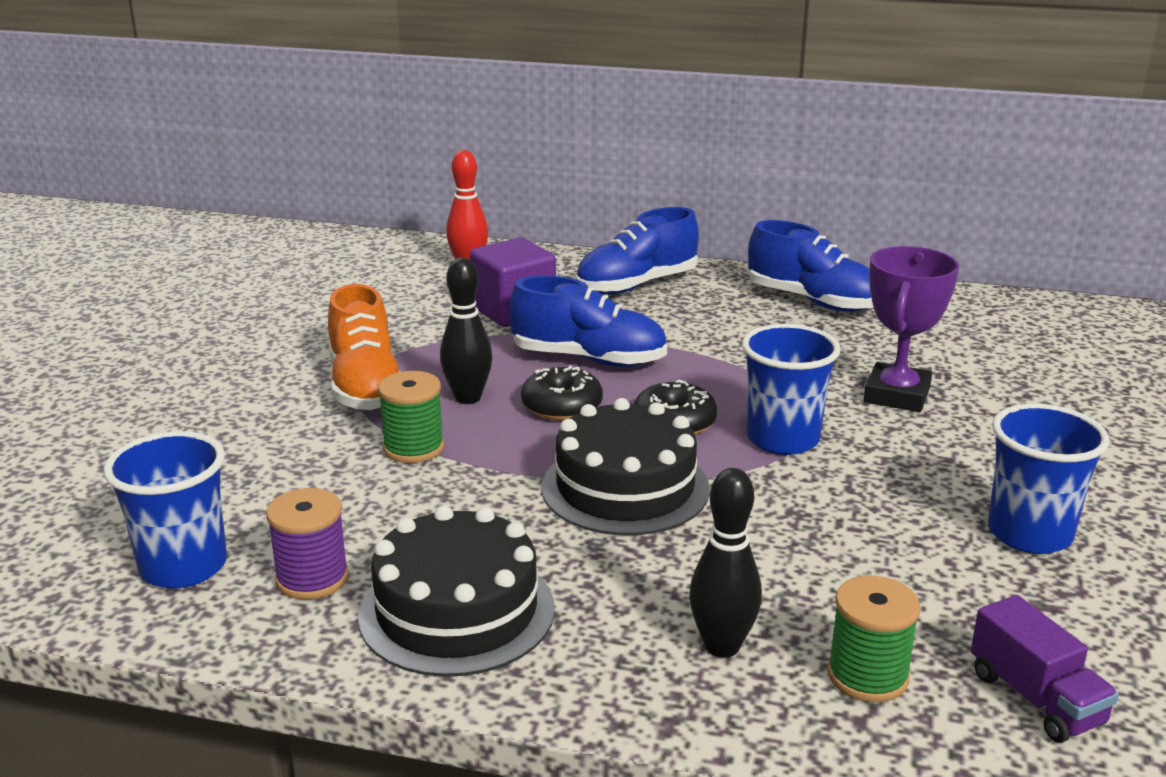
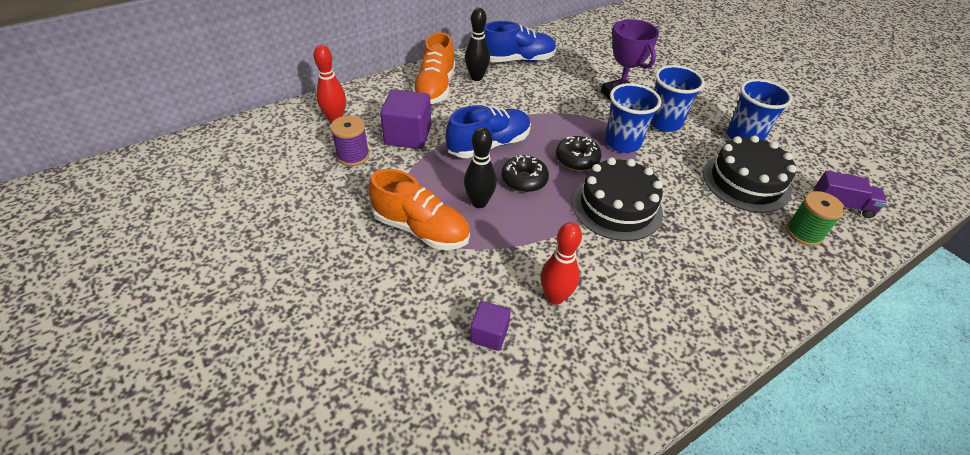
camera: 50 degrees left, 20 degrees up
(183, 567) = (538, 405): blue cup -> blue cup (664, 122)
(255, 493) = (489, 334): none -> purple cube
(312, 578) = (598, 356): purple spool -> purple spool (353, 156)
(375, 510) = (555, 297): none -> red bowling pin
(413, 448) = (508, 249): green spool -> none
(457, 611) = (672, 320): black cake -> black cake (746, 182)
(636, 285) = (435, 88): blue shoe -> orange shoe
(722, 646) = (759, 256): black bowling pin -> black bowling pin (476, 77)

